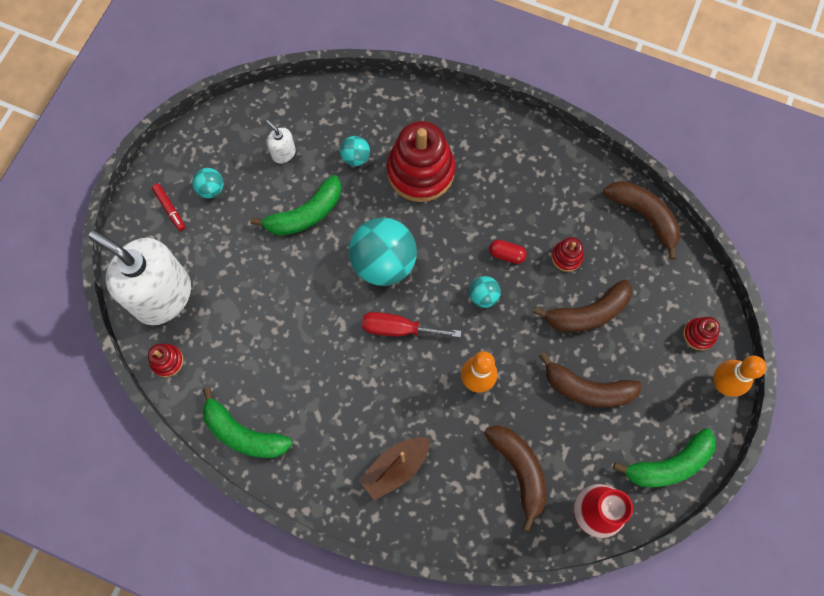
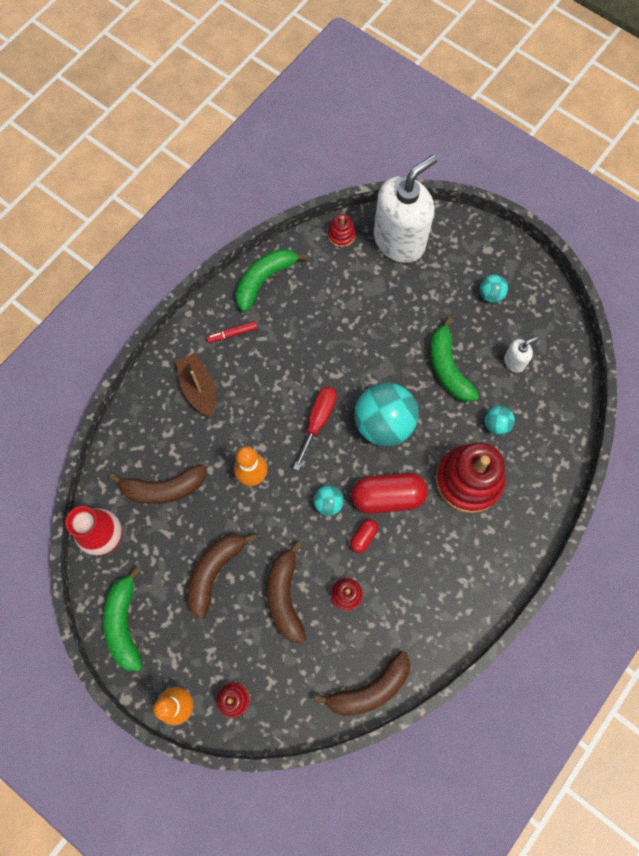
camera: 105 degrees right, 0 degrees up
(170, 208) = (479, 259): red marker -> red marker (233, 334)
(459, 241) = (388, 497): none -> red capsule

